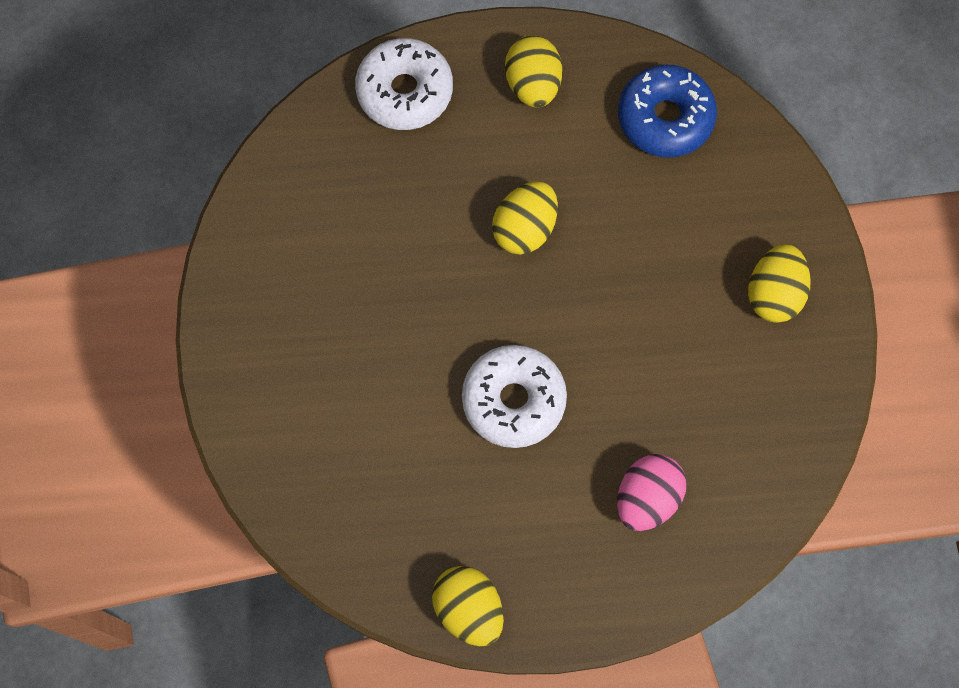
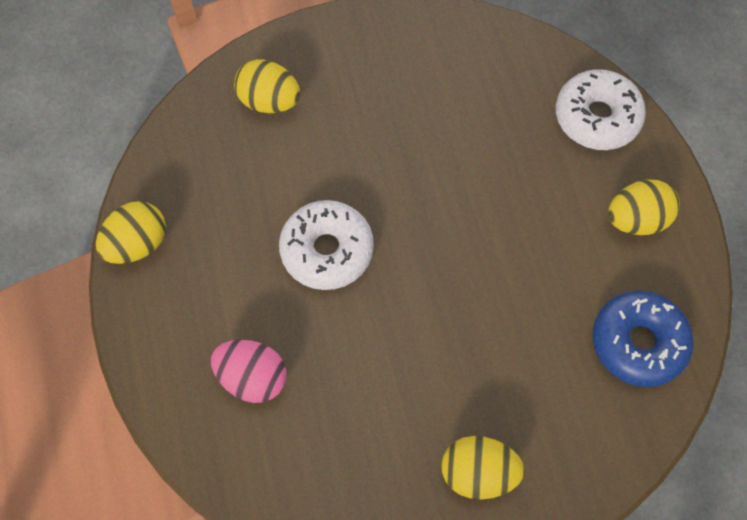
camera: 80 degrees right, 5 degrees down
(525, 229) = (490, 235): yellow egg -> yellow egg (269, 101)

